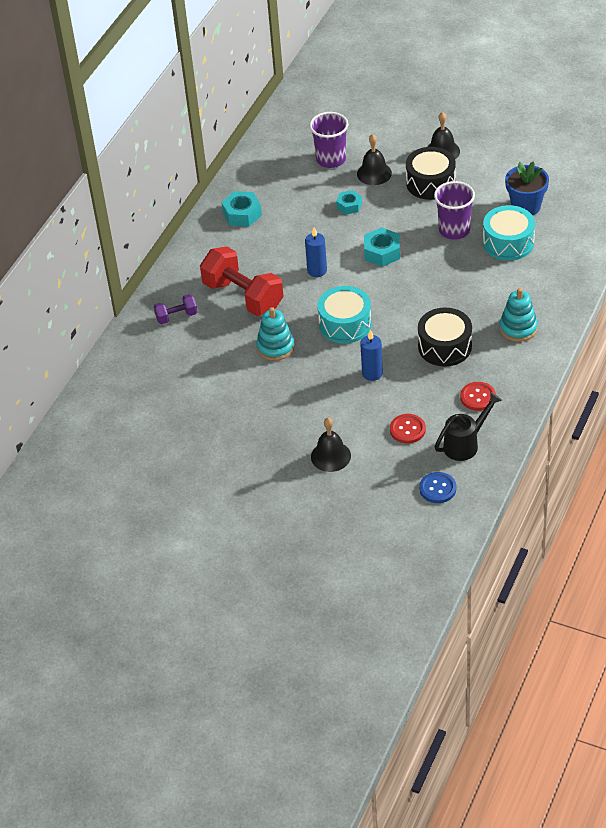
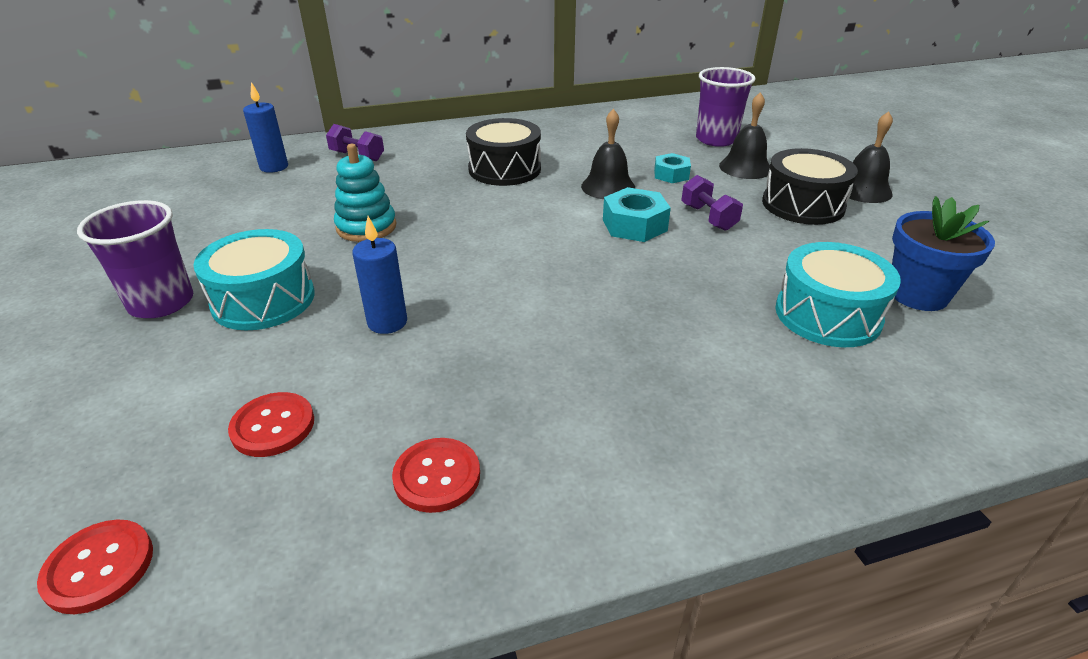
camera: 45 degrees right, 10 degrees down
(242, 214) = (559, 131): turquoise nut -> none
(243, 296) = (434, 176): red dumbbell -> none
(317, 270) = (537, 199): blue candle -> blue candle (274, 167)
(330, 456) = (148, 370): black bell -> black bell (608, 187)
(345, 324) = (467, 256): turquoise drum -> turquoise drum (263, 300)
(404, 223) = (708, 217): none -> purple dumbbell
(437, 488) = (99, 567): blue button -> red button
(445, 346) = (525, 365): black drum -> black drum (504, 169)
(454, 230) = (763, 257): purple cup -> purple cup (161, 303)
(465, 444) = (280, 535): black watering can -> none
(518, 328) = (674, 430): turquoise stacking toy -> none

